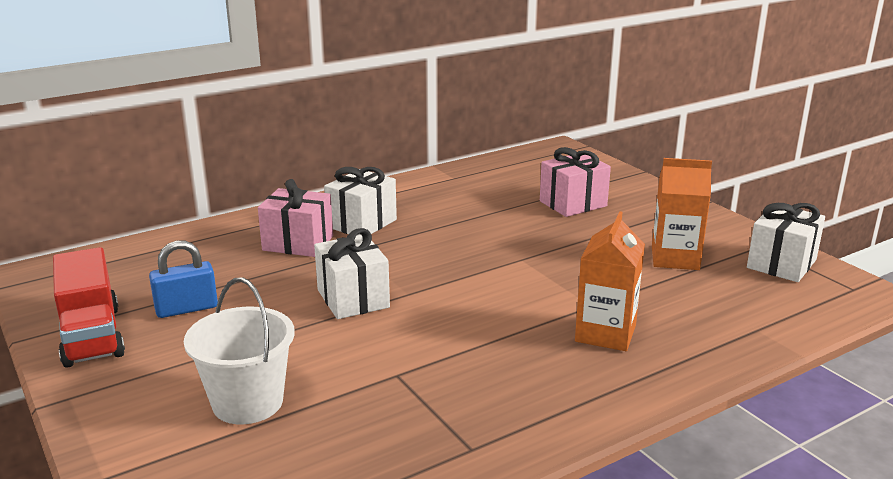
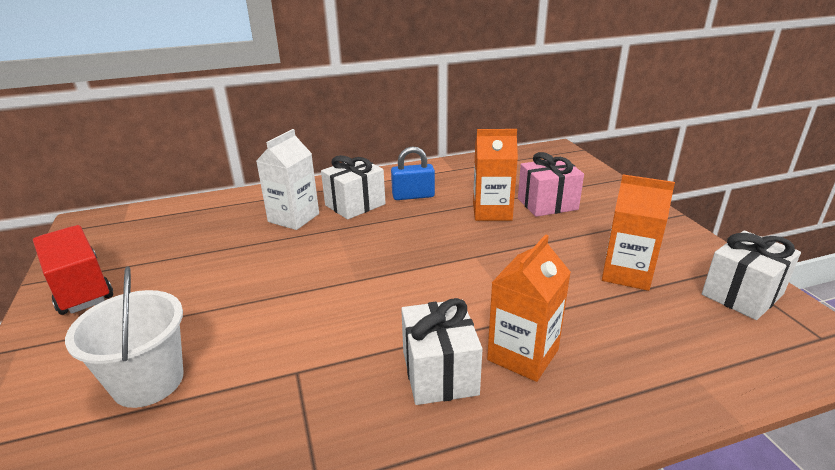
camera: 15 degrees right, 5 degrees up
(92, 336) = (80, 287): red truck -> red truck turned 150 degrees clockwise
(186, 308) = (168, 270): blue padlock -> blue padlock (413, 196)
(298, 243) = (293, 218): pink gift -> white carton
(353, 298) = (305, 279): white gift -> white gift (439, 373)
(518, 216) = (492, 212): none -> orange carton

